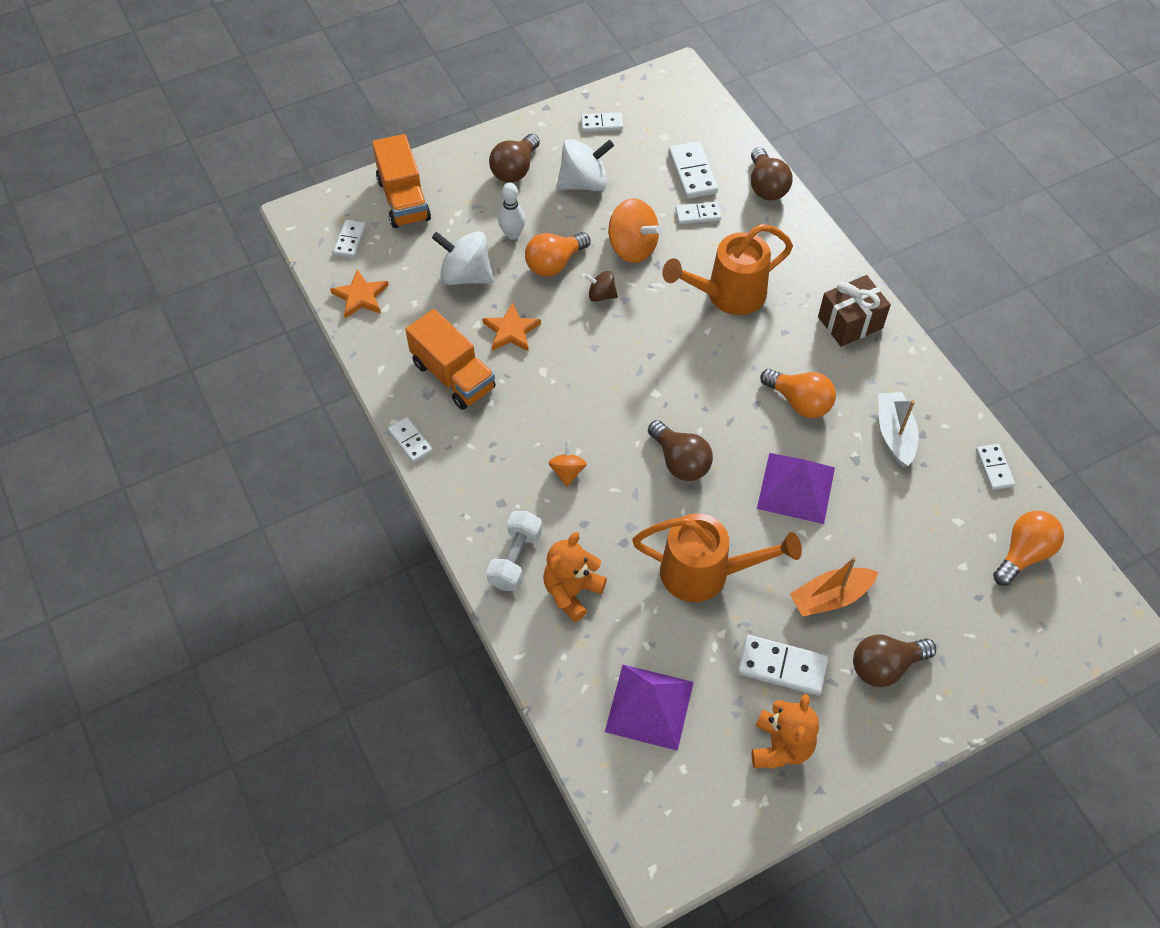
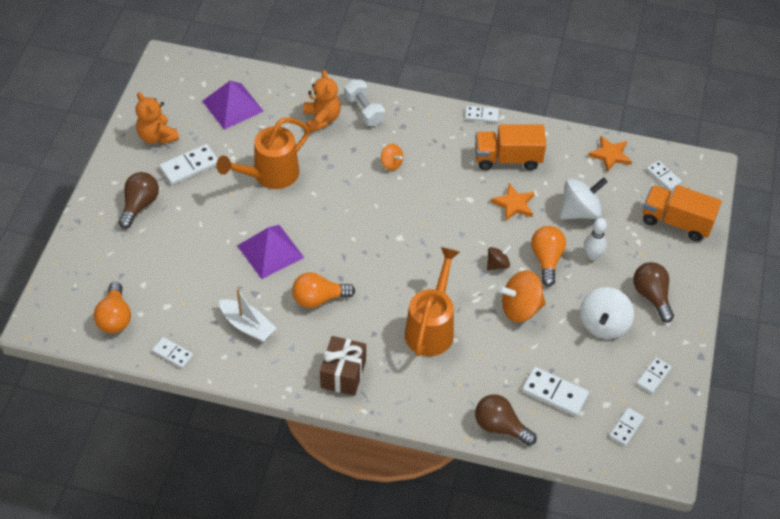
camera: 130 degrees right, 5 degrees down
(680, 461) = (344, 214): brown light bulb -> none
(697, 214) = (513, 365): white domino -> white domino (626, 428)
(830, 597) = (197, 214): orange boat -> none

